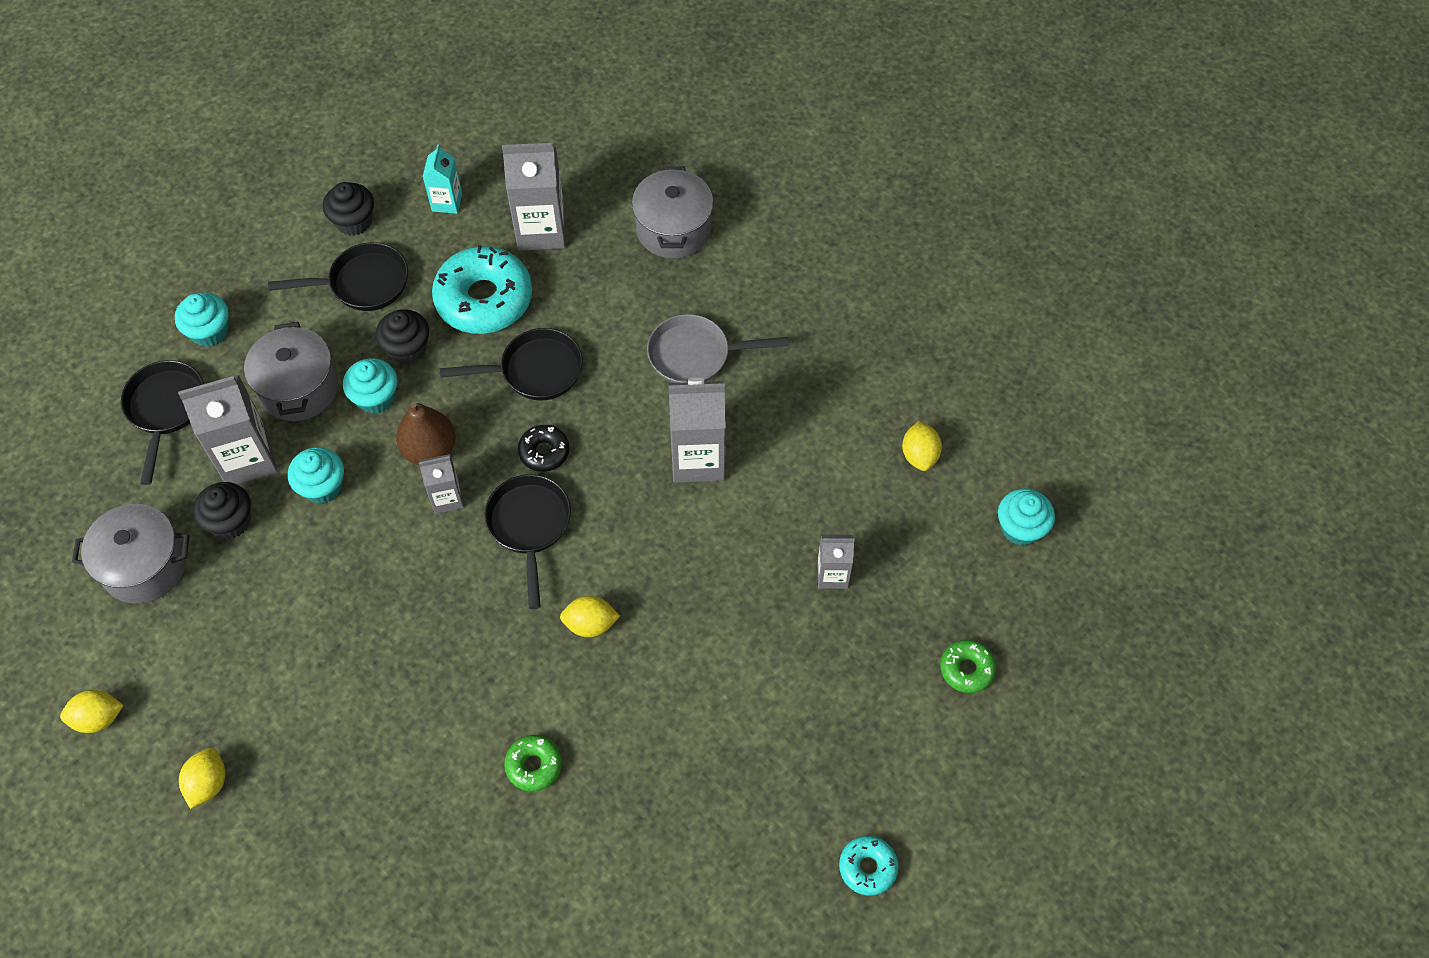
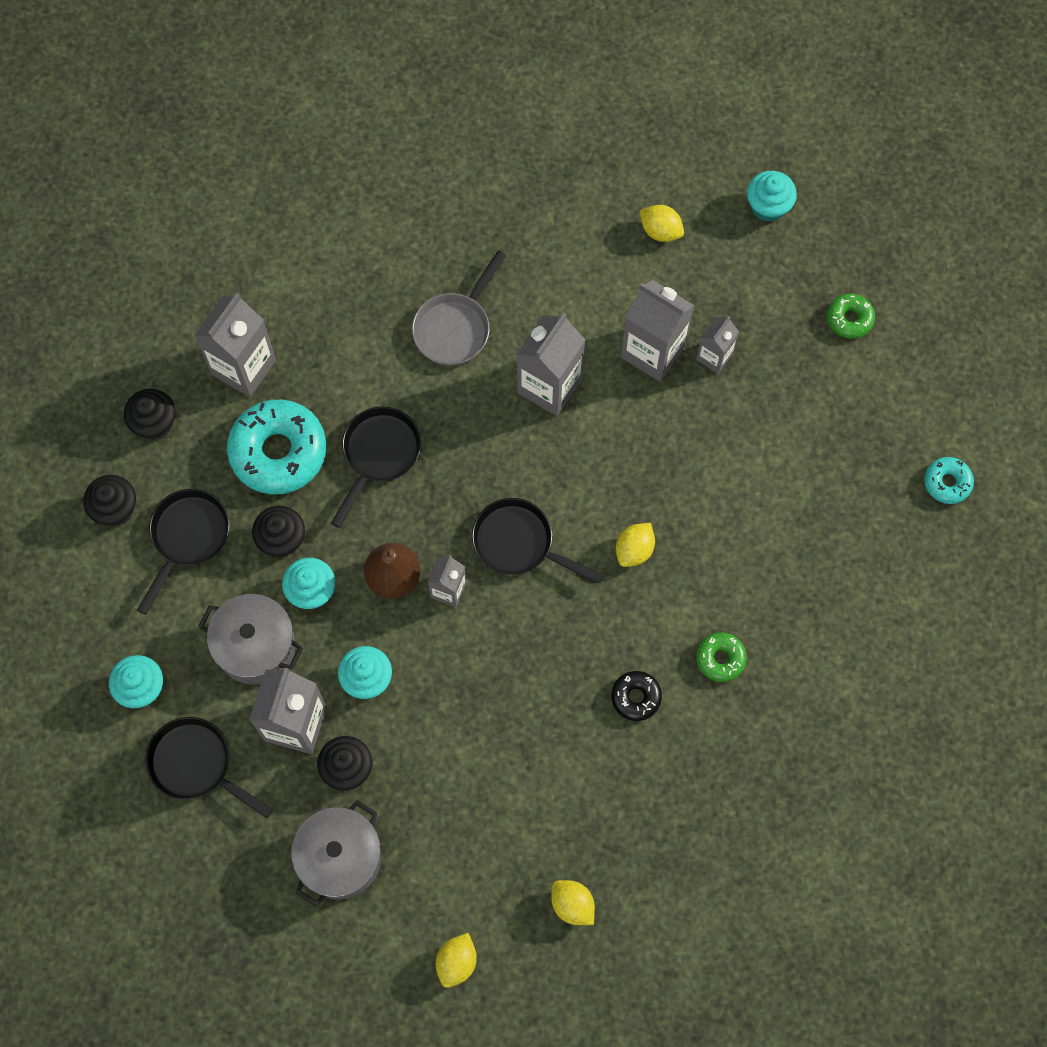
camera: 55 degrees left, 10 degrees up
(447, 202) = (155, 423): turquoise carton -> black cupcake
(544, 452) = (460, 493): black donut -> black donut (636, 697)
(673, 229) = (322, 267): grey pot -> none
(796, 521) = (653, 352): none -> grey carton

